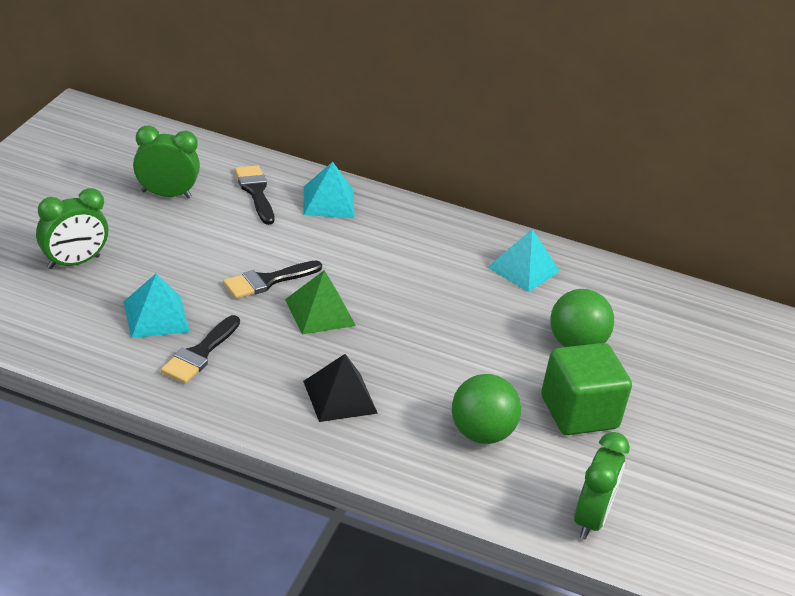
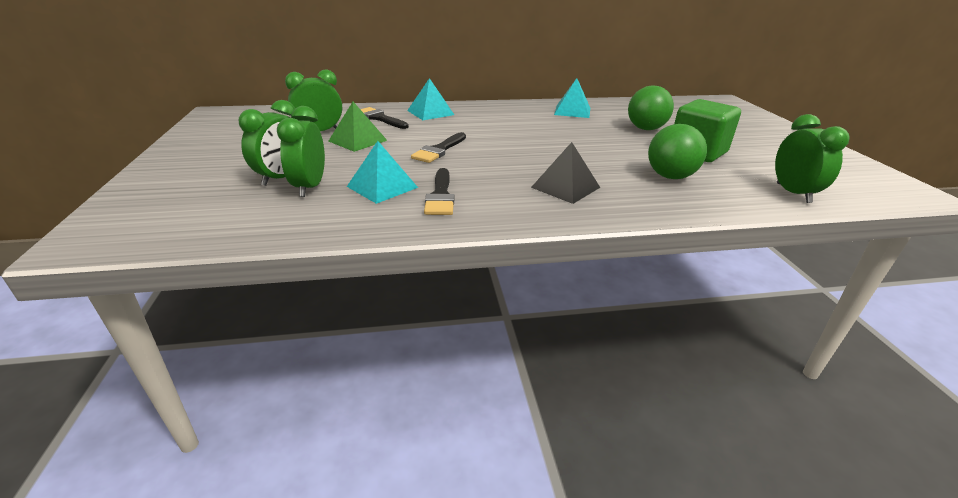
camera: 25 degrees left, 5 degrees down
(89, 288) = (309, 187): none -> green clock
(320, 312) = (492, 154): green pyramid -> green pyramid (358, 140)

